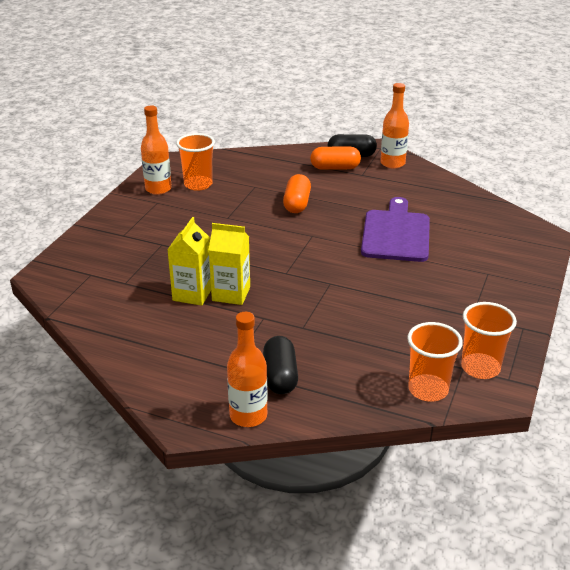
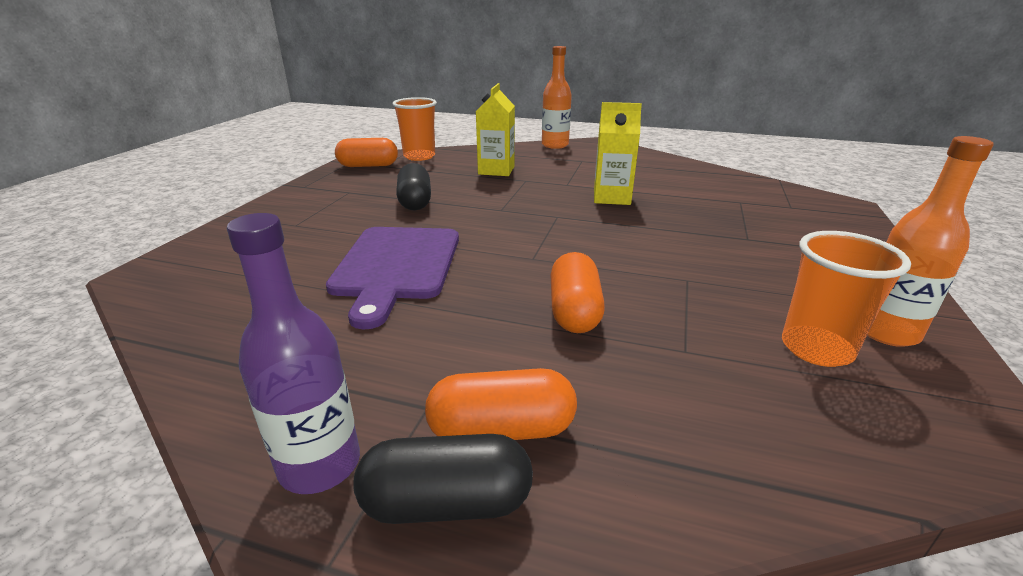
camera: 175 degrees right, 5 degrees down
(192, 294) = (654, 196): yellow carton -> yellow carton (496, 170)
(280, 376) = (538, 158): black capsule -> black capsule (415, 201)
(392, 163) = (320, 465): orange bottle -> purple bottle
(480, 368) = (368, 166): orange cup -> orange capsule

